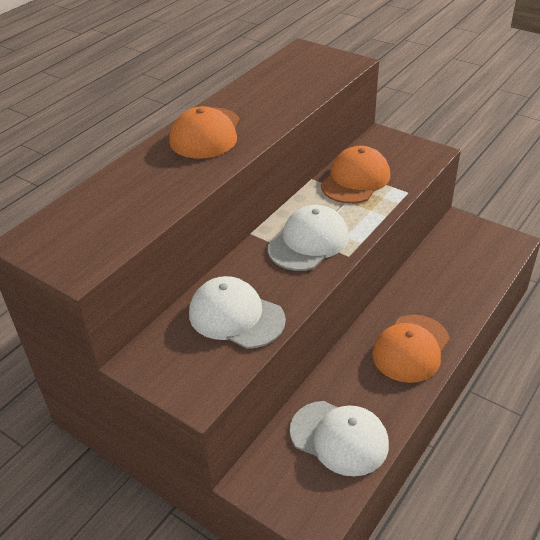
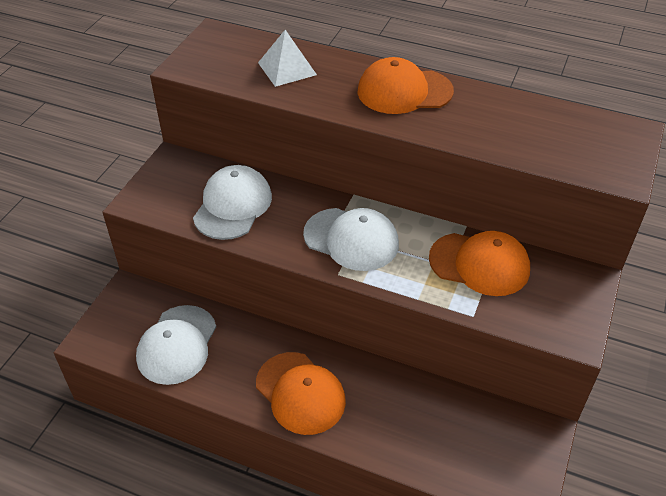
camera: 75 degrees right, 5 degrees up
(130, 195) = (287, 68): none -> white pyramid
(411, 348) = (300, 393): orange cap -> orange cap turned 150 degrees counterclockwise

